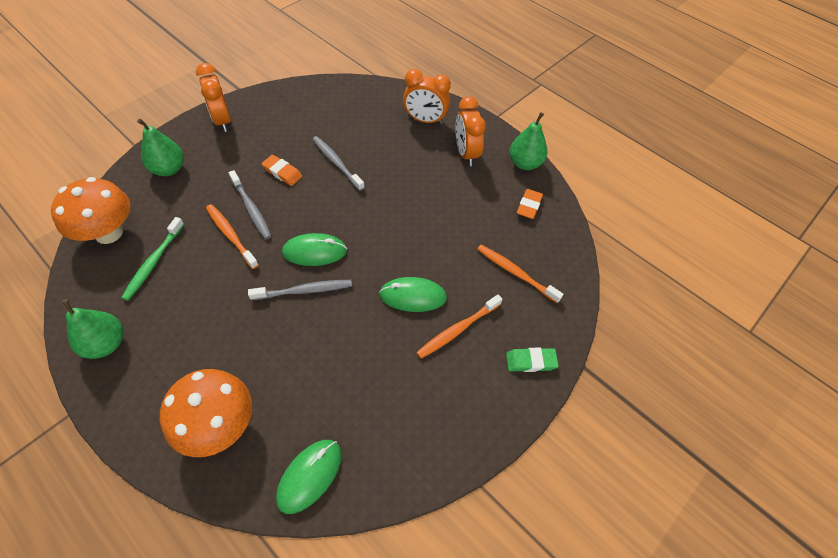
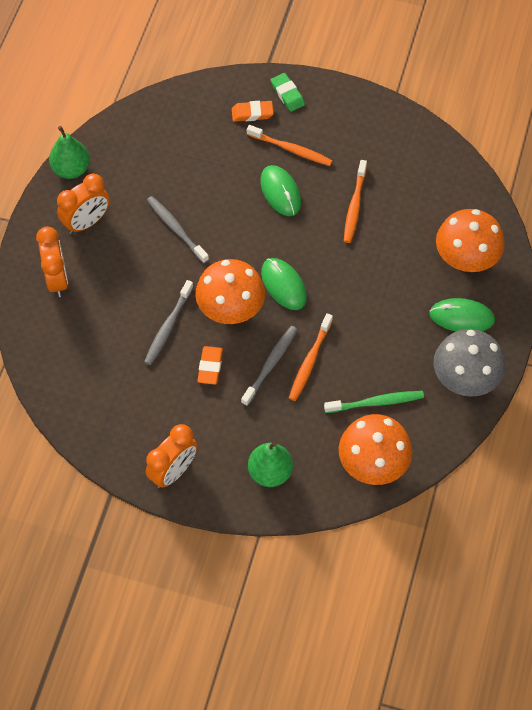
camera: 115 degrees left, 5 degrees up
(106, 344) = (465, 379): green pear -> grey mushroom
(304, 291) = (326, 270): grey toothbrush -> grey toothbrush (176, 229)
(310, 476) = (458, 186): green mouse -> green mouse (461, 317)
(320, 206) = (231, 310): none -> orange mushroom
(515, 273) = (210, 131): orange toothbrush -> orange toothbrush (354, 206)
(529, 206) = (127, 147): orange eraser -> orange eraser (252, 113)

